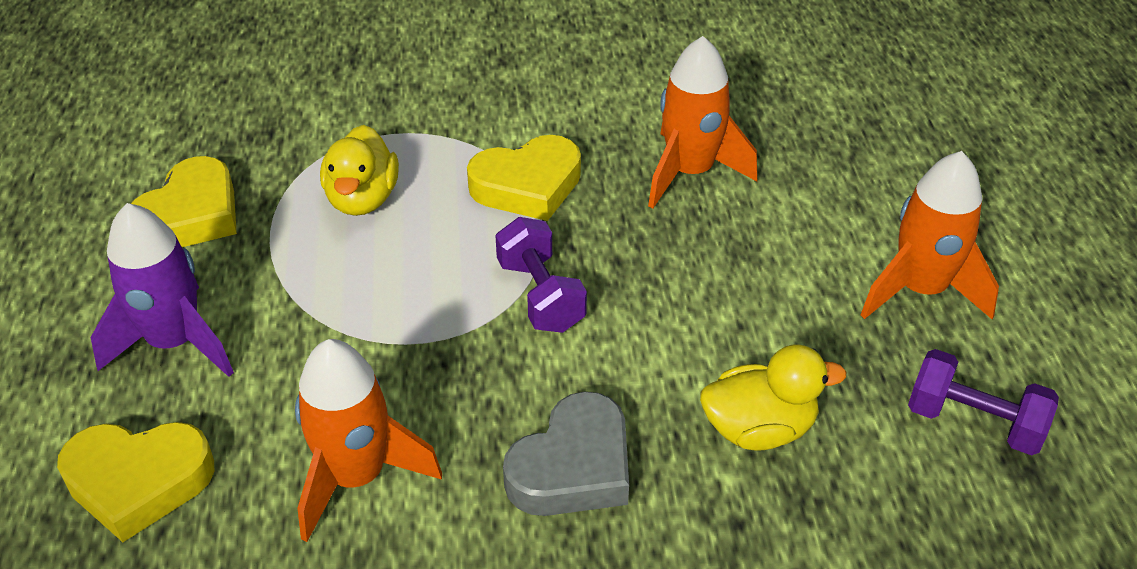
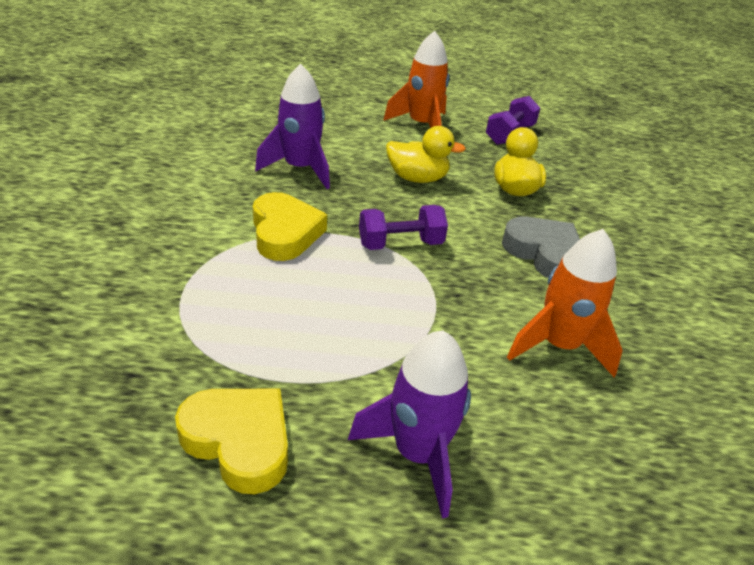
camera: 85 degrees left, 5 degrees down
(138, 482) = (575, 477): yellow heart -> none
(362, 199) = (264, 318): yellow duck -> yellow duck (417, 178)
(690, 173) = (300, 169): orange rocket -> purple rocket

